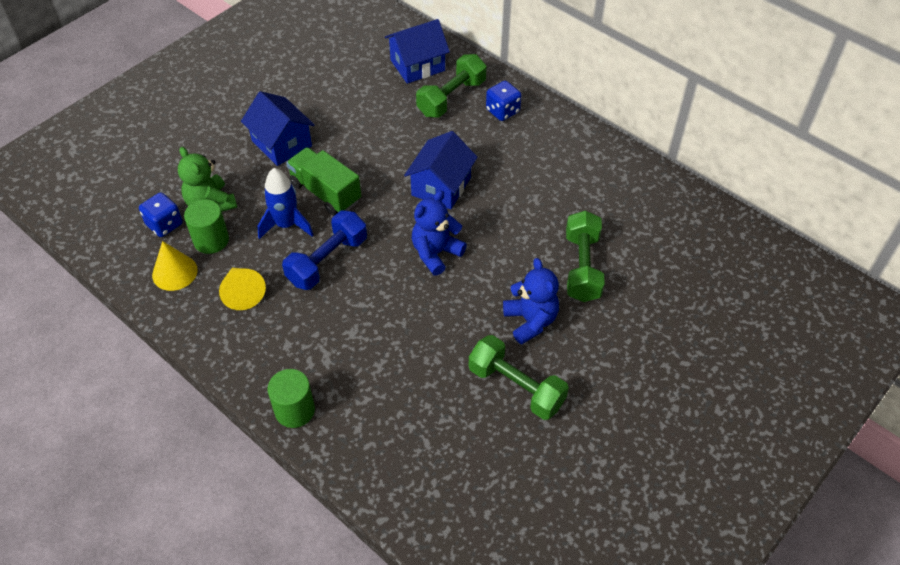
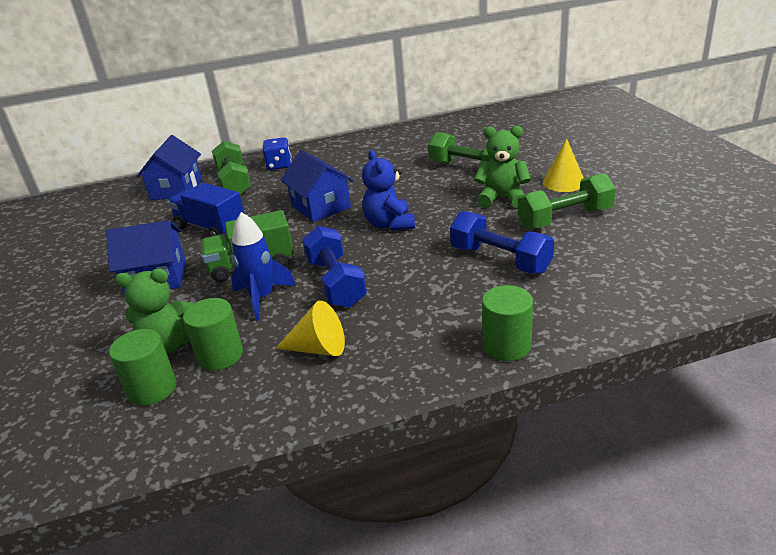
camera: 55 degrees left, 20 degrees down
(164, 224) = (152, 389): blue dice -> green cylinder
(174, 272) = (232, 396): yellow cone -> yellow cone (563, 182)
(367, 131) = (211, 228): none -> blue truck
(416, 361) = (500, 259): none -> blue dumbbell
(530, 321) = (502, 198): blue teddy bear -> green teddy bear

